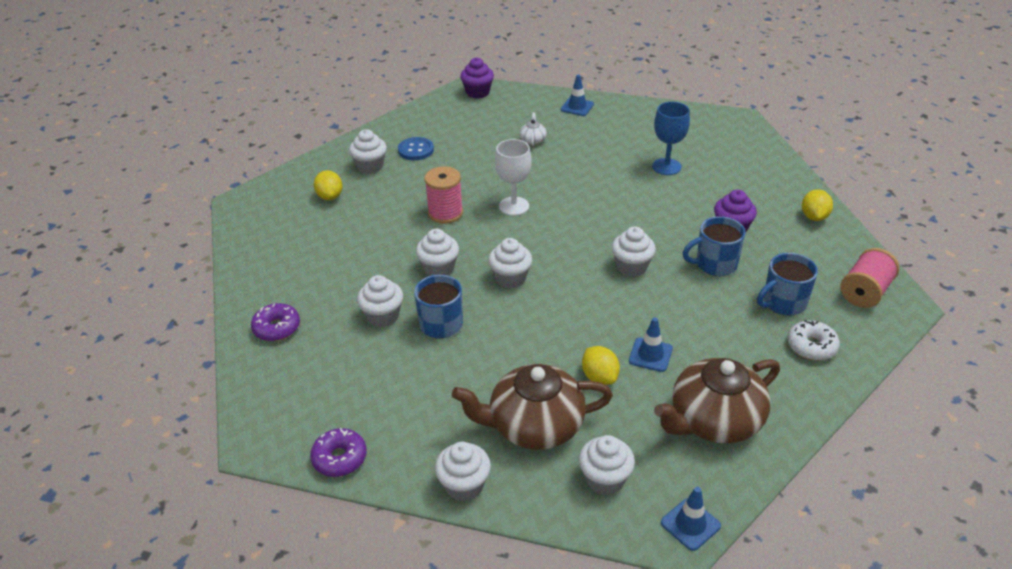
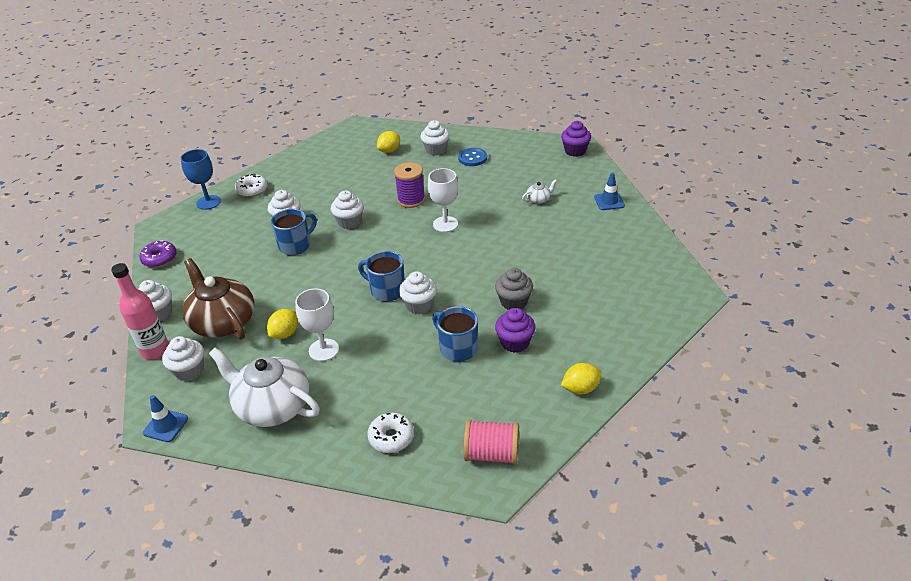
camera: 60 degrees right, 0 degrees up
(277, 328) = (252, 190): purple donut -> white donut
(445, 213) = (411, 200): pink spool -> purple spool
(510, 278) = (362, 255): white cupcake -> none
(540, 505) = (155, 350): none -> pink bottle
(650, 355) = (323, 350): blue traffic cone -> white goblet
(666, 167) = (571, 277): blue goblet -> blue goblet (208, 202)
(674, 209) = (513, 302): none -> grey cupcake
(714, 420) = (272, 406): brown teapot -> white teapot
(783, 303) = (437, 404): blue mug -> blue mug (387, 290)

